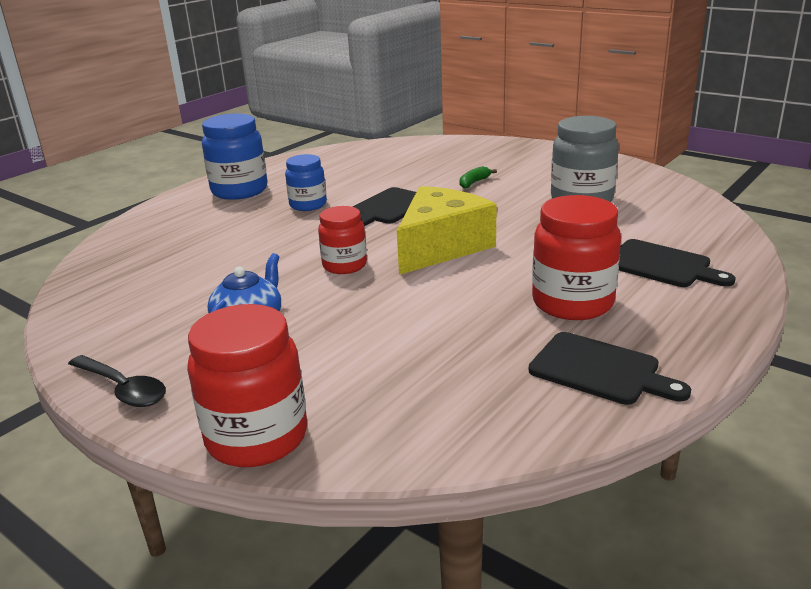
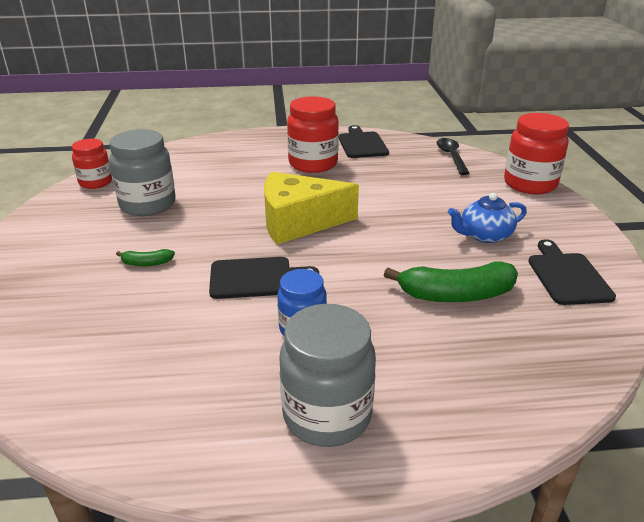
camera: 135 degrees left, 5 degrees up
(123, 389) = (588, 233): black spoon -> black spoon (451, 156)
(225, 263) = (455, 295): none -> green banana
(239, 191) = (327, 415): blue jar -> grey jar
(344, 265) = (376, 243): red jar -> red jar (95, 182)
(662, 265) = (236, 156): black cutting board -> black cutting board (567, 276)

